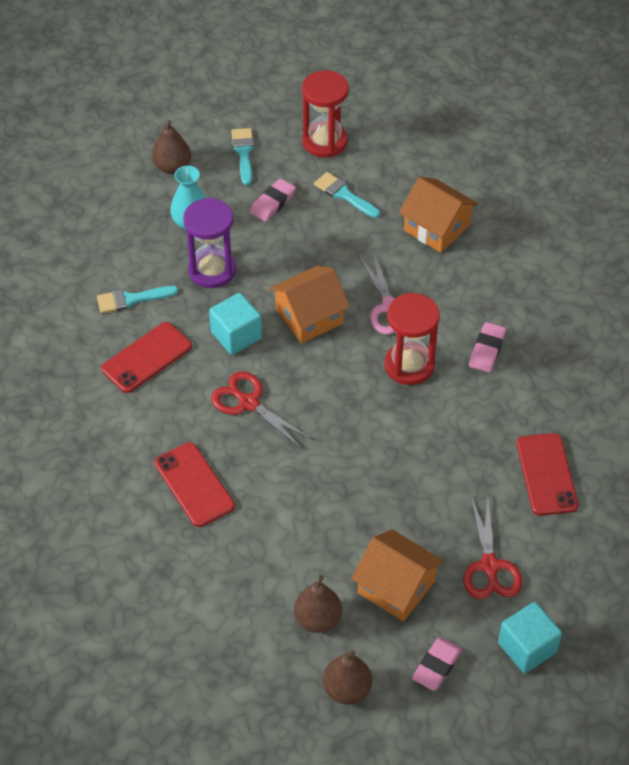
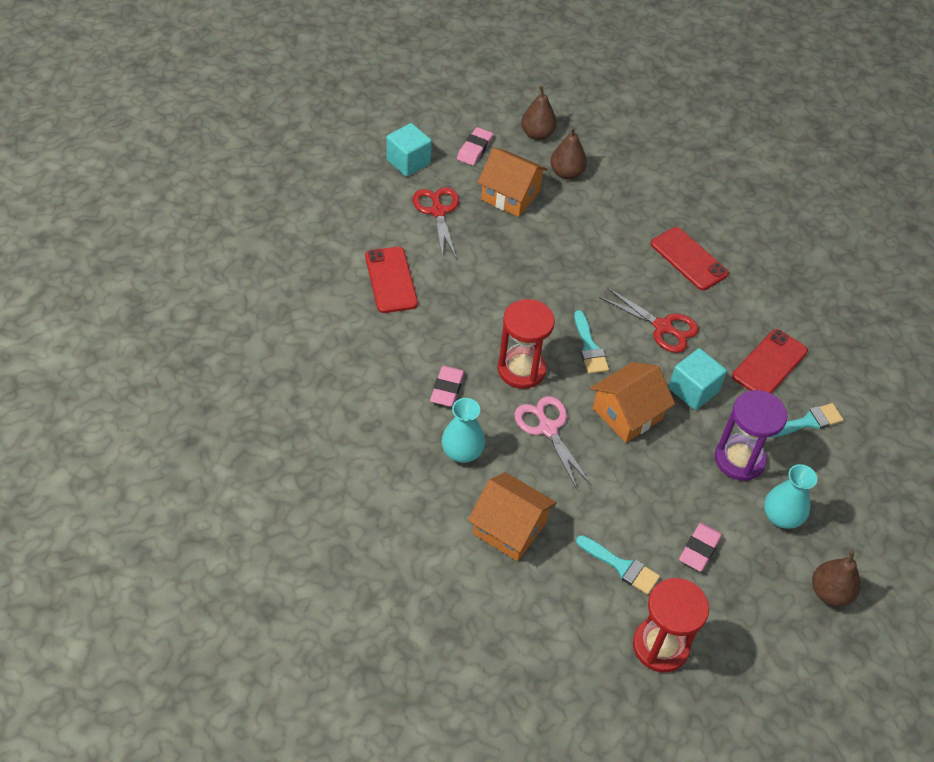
camera: 170 degrees right, 0 degrees up
(243, 153) = (754, 620): turquoise brush -> turquoise brush (589, 347)
(475, 291) = (462, 452): none -> turquoise vase

